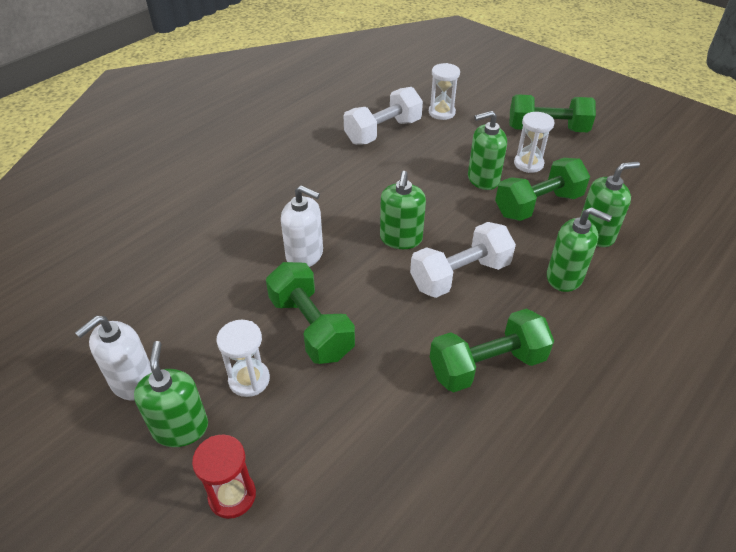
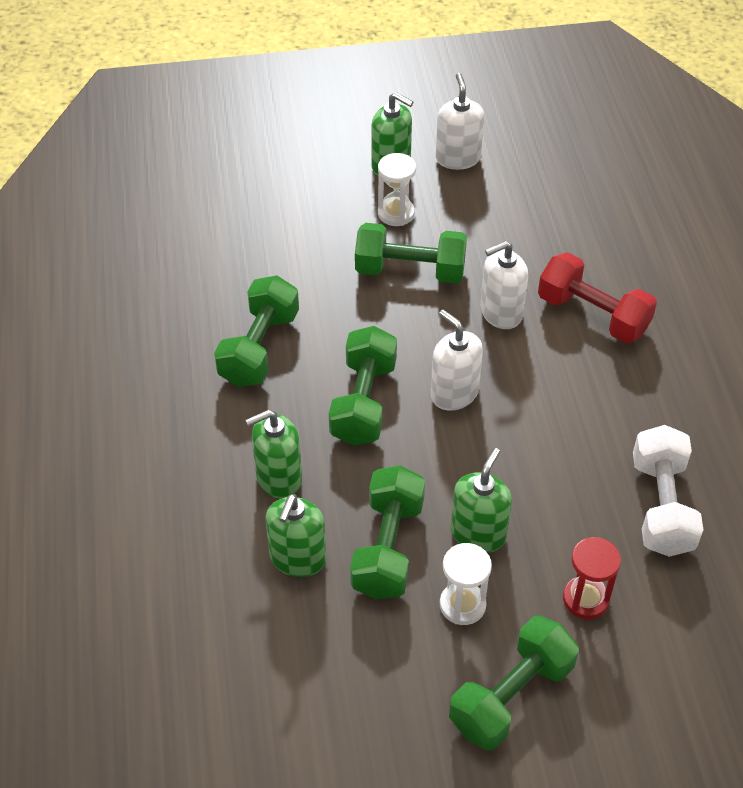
camera: 130 degrees right, 5 degrees up
(232, 496) = (314, 166): red hourglass -> red hourglass (585, 599)
(263, 213) = (592, 315): none -> red dumbbell
(401, 239) = (454, 393): green soap dispenser -> white soap dispenser
(441, 112) = (655, 604): white hourglass -> none
(460, 275) = (363, 402): white dumbbell -> green dumbbell

